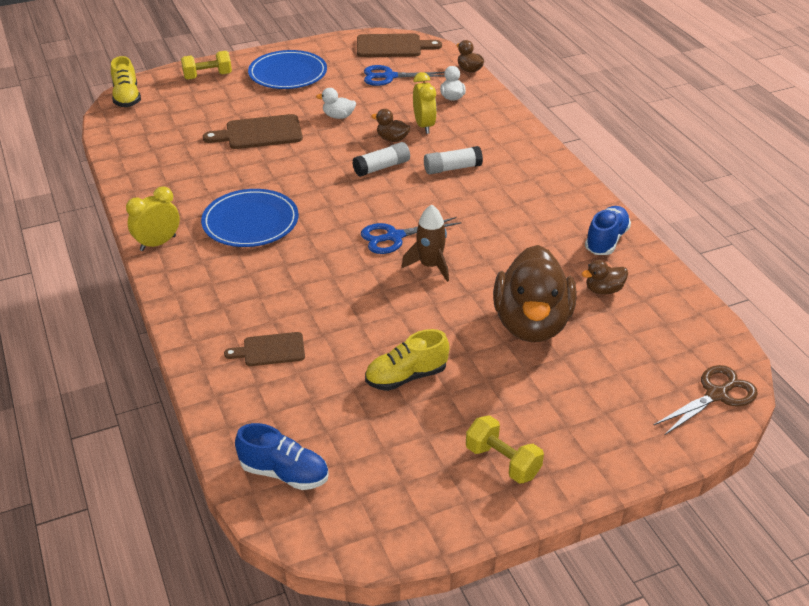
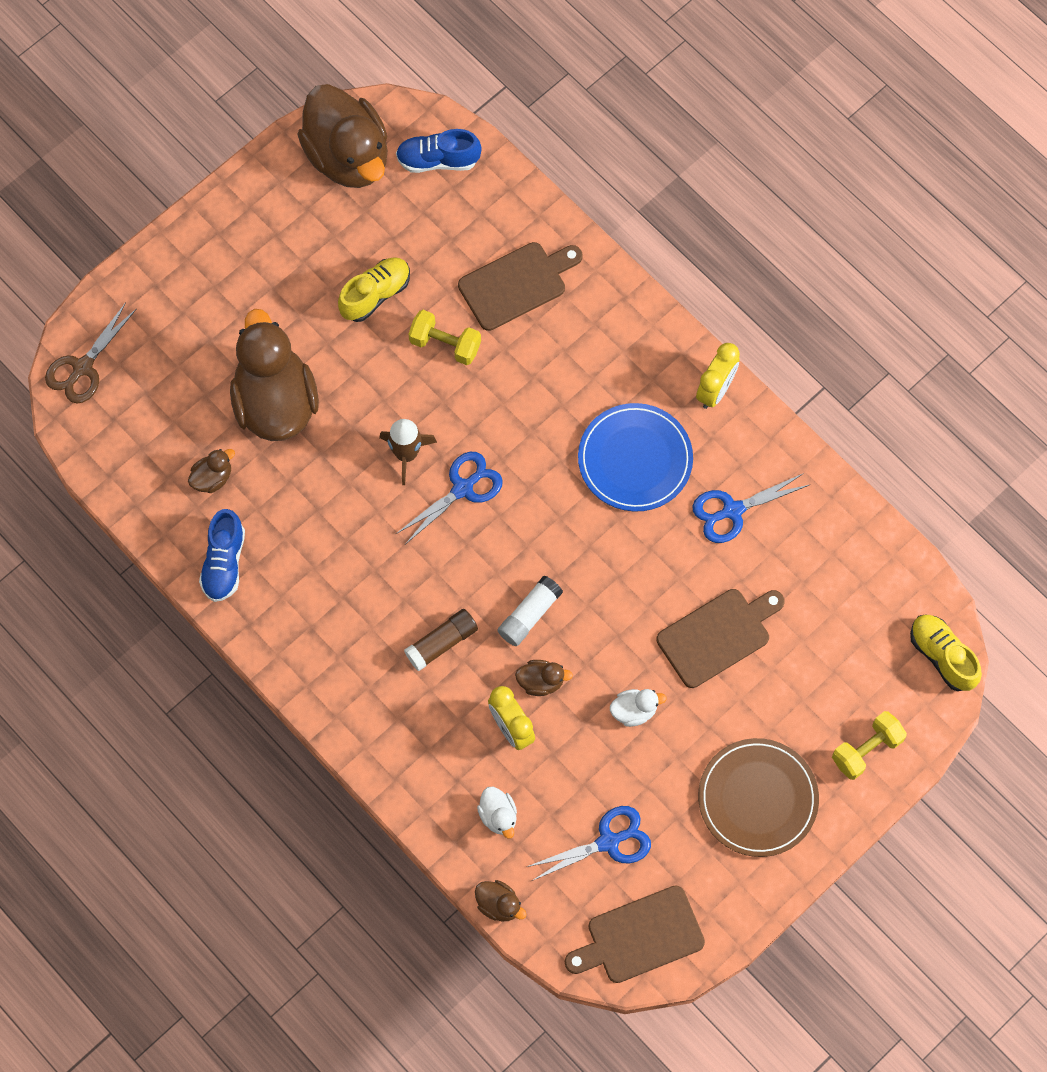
camera: 160 degrees right, 30 degrees up
(201, 182) = (732, 510): none -> blue scissors
(270, 350) = (517, 284): brown cutting board -> brown cutting board, size x1.59
(288, 73) = (757, 798): blue plate -> brown plate
(379, 505) = (348, 157): none -> brown duck
(452, 168) = (442, 643): white glue stick -> brown glue stick
(502, 461) = (260, 230): yellow dumbbell -> yellow dumbbell (445, 344)

